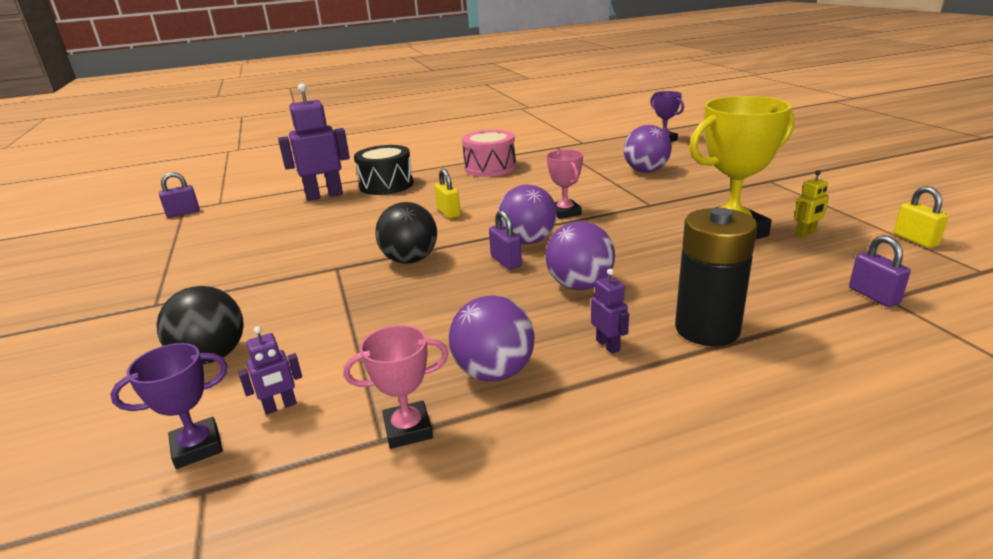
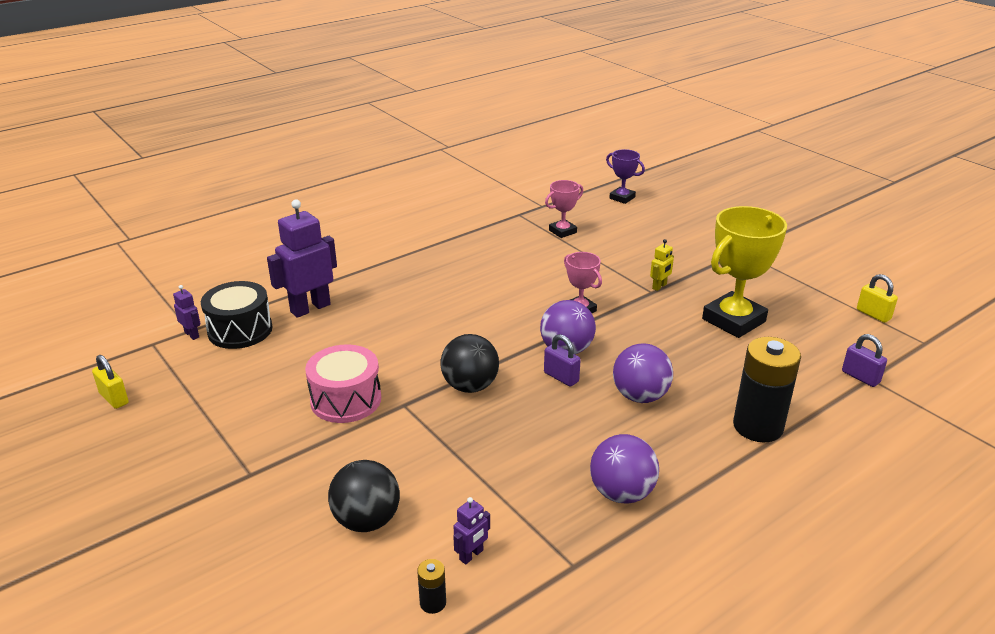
camera: 20 degrees left, 5 degrees up
(183, 213) = (158, 350): purple padlock -> none
(197, 447) = (433, 603): purple trophy -> black battery
(386, 185) = (370, 286): black drum -> black drum (240, 330)
(408, 429) = (588, 554): pink trophy -> pink trophy (562, 231)
(448, 213) = (466, 321): yellow padlock -> yellow padlock (114, 398)
(490, 168) = (467, 251): pink drum -> pink drum (346, 400)
(608, 345) = (693, 453): purple robot -> purple robot (192, 334)
(646, 171) = (626, 246): purple ball -> none
(806, 234) = (793, 316): yellow robot -> yellow robot (659, 286)

